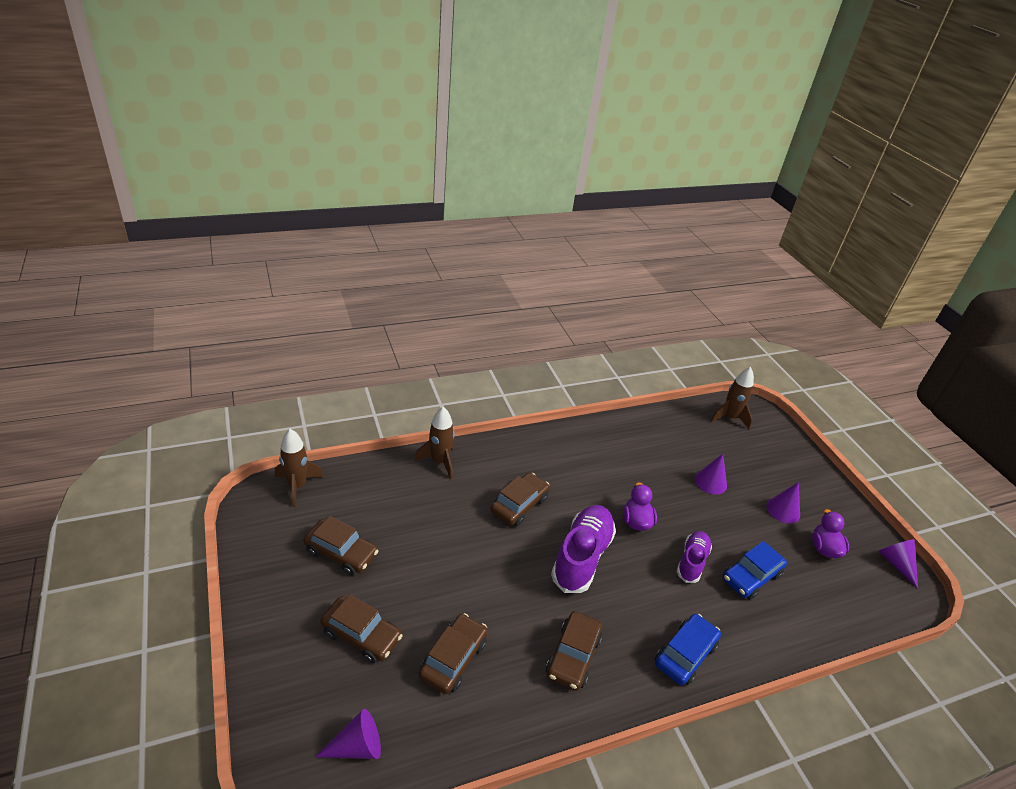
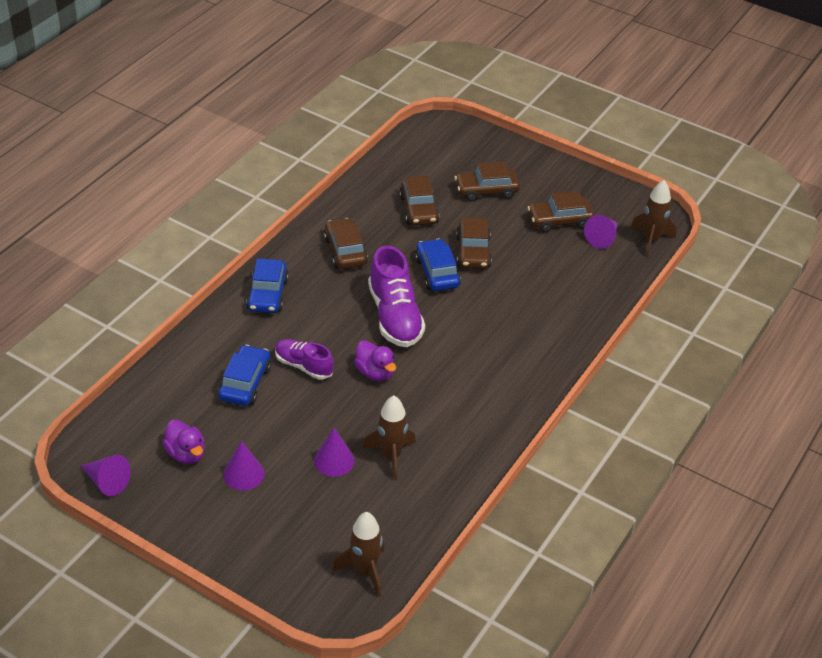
camera: 145 degrees right, 5 degrees up
(356, 746) = (426, 151): purple cone -> purple cone (603, 238)
(439, 462) = (583, 321): brown rocket -> brown rocket (391, 456)
(507, 574) = (437, 272): none -> blue car
(519, 505) = (481, 326): brown car -> brown car (473, 252)
(692, 562) = (303, 366): purple shoe -> purple shoe turned 135 degrees clockwise

